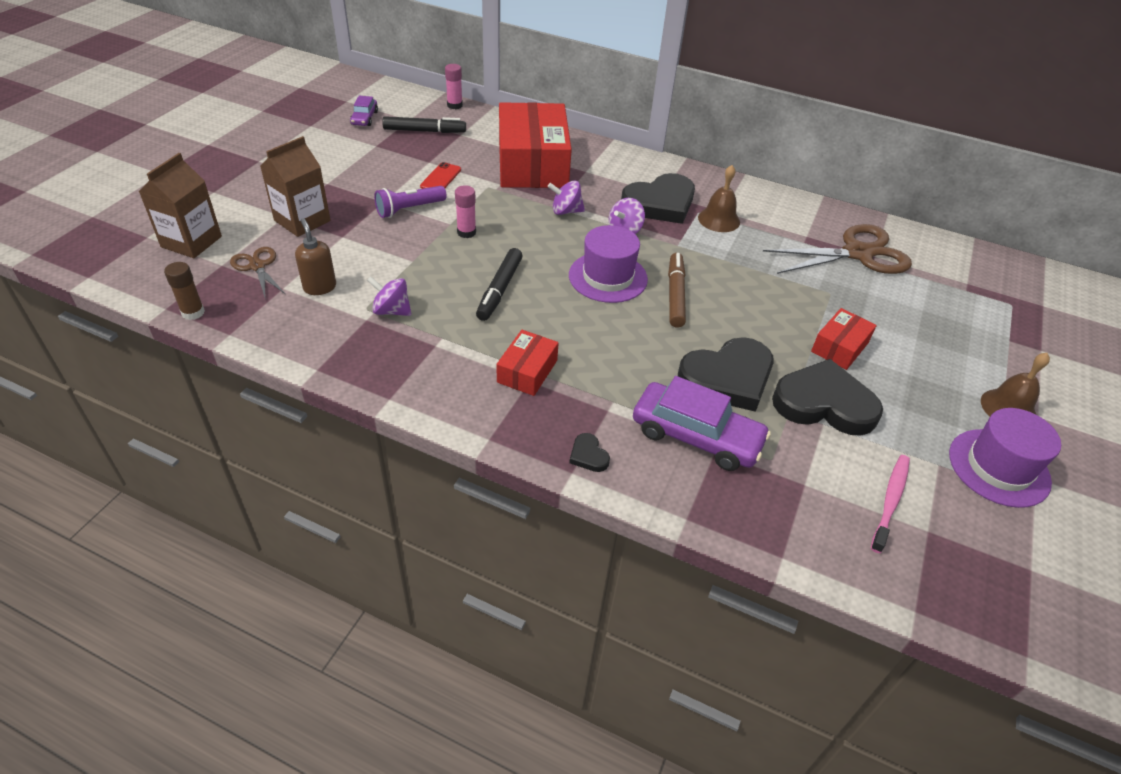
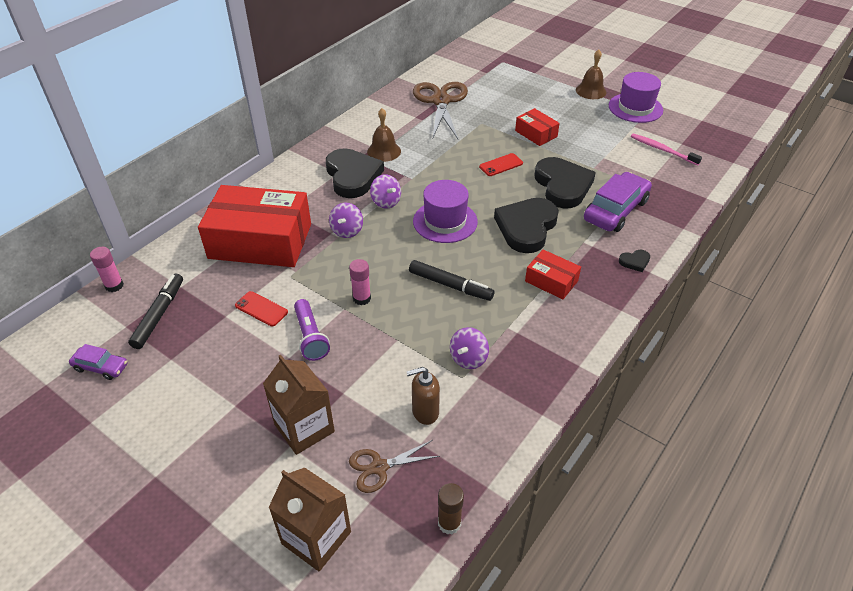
camera: 75 degrees left, 0 degrees up
(675, 295) = (472, 191): brown marker -> none
(744, 316) = (501, 165): none -> red phone
(824, 403) = (586, 153): black heart -> black heart (526, 227)

